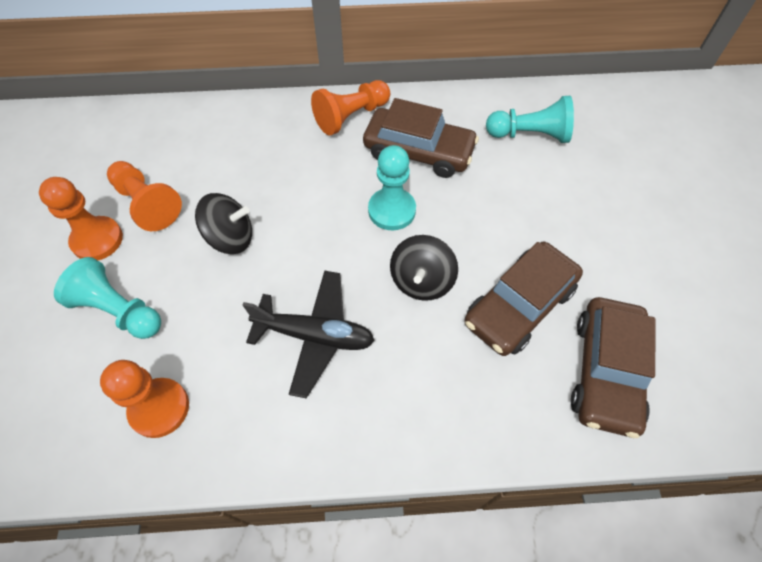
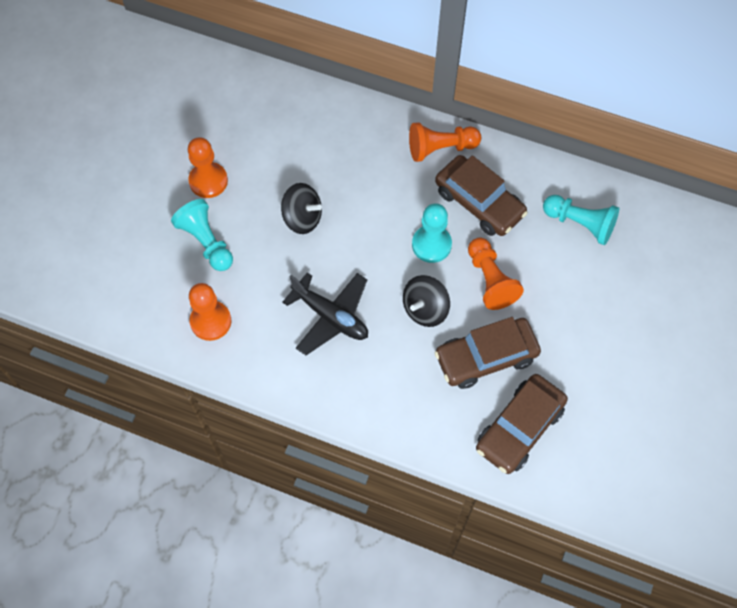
camera: 25 degrees right, 5 degrees up
(147, 204) = (253, 165): orange pawn -> orange pawn (490, 280)

